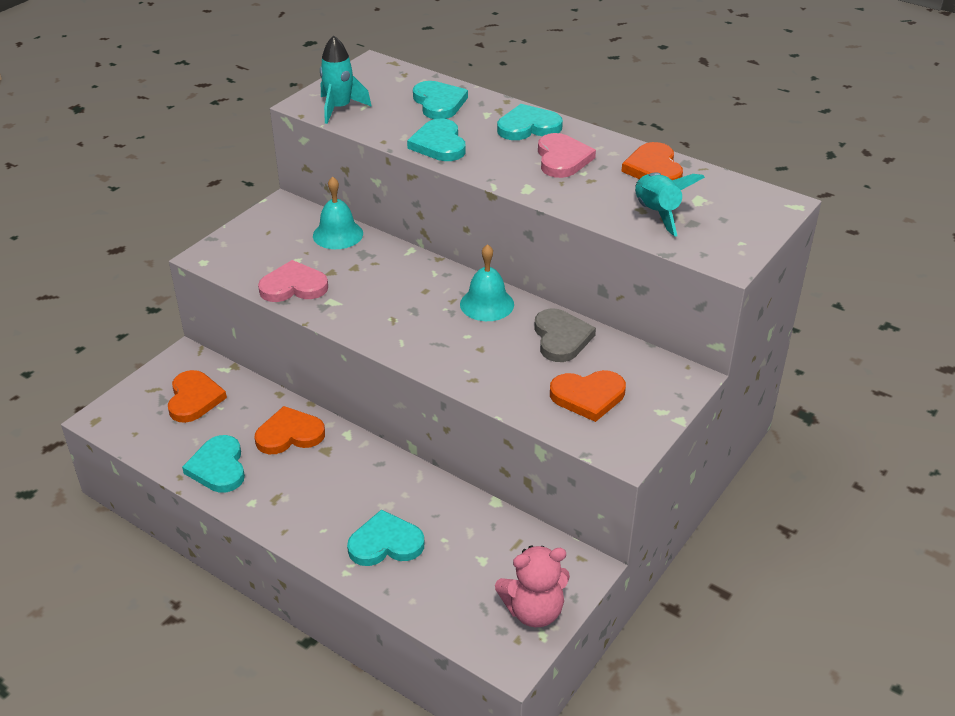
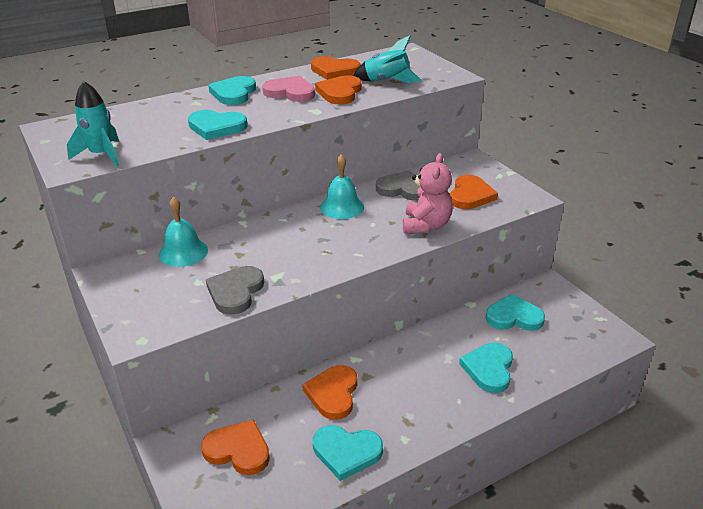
camera: 65 degrees left, 5 degrees down
(293, 286) = (235, 292): pink heart -> grey heart
(439, 103) = (154, 115): turquoise heart -> turquoise heart (514, 317)
(534, 611) = (579, 316): pink teddy bear -> pink teddy bear (426, 225)
(590, 190) = (340, 93): none -> orange heart

